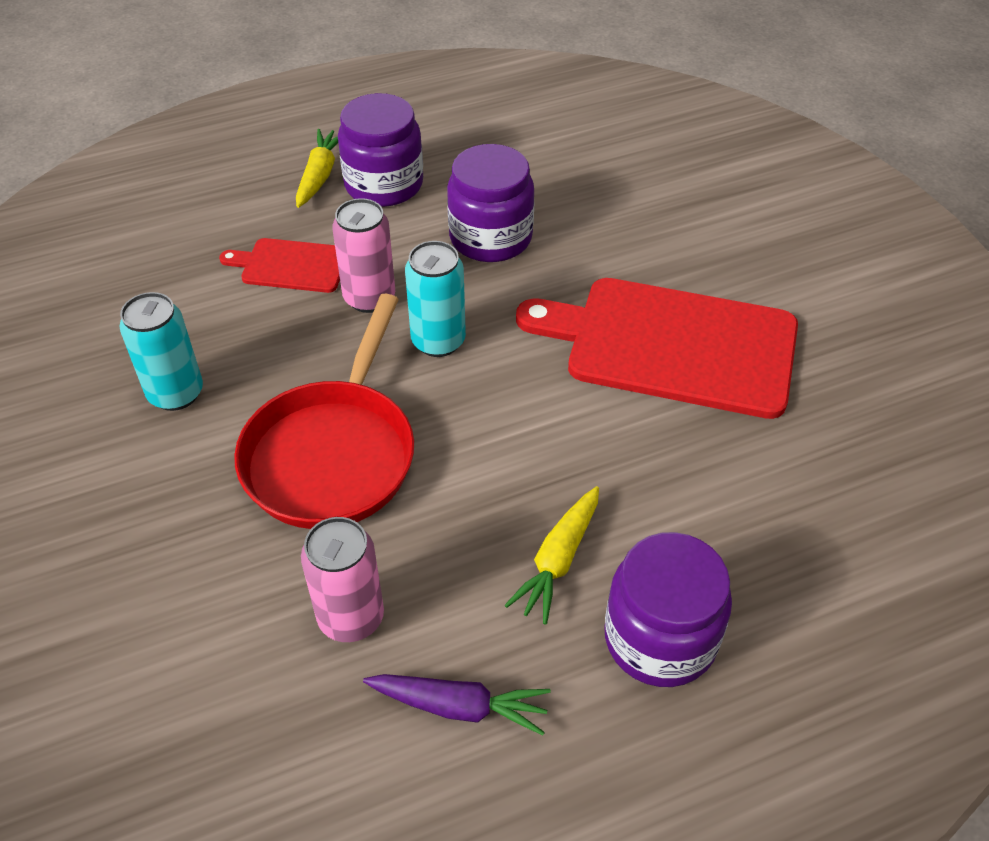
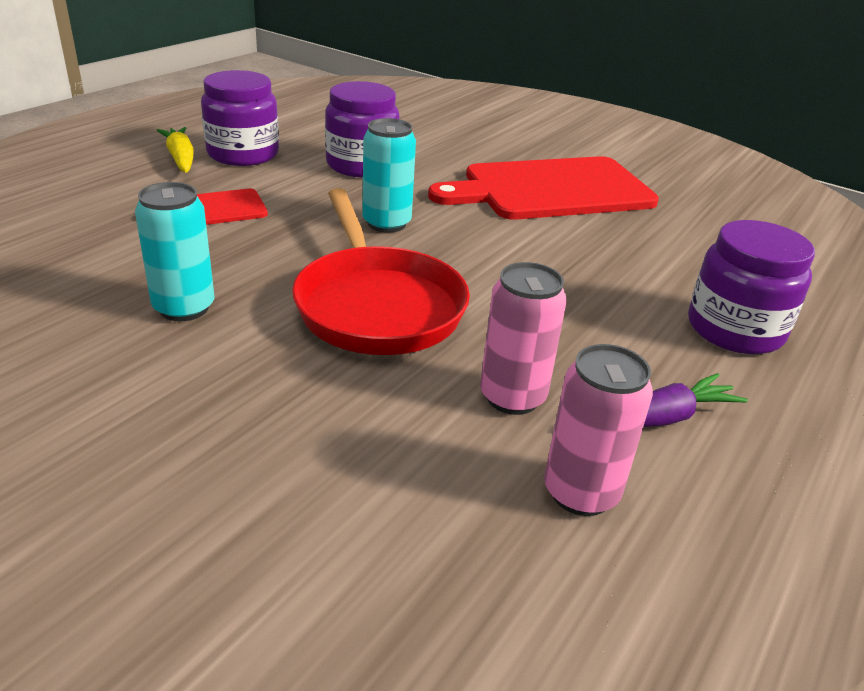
camera: 35 degrees left, 15 degrees down
(369, 298) = (302, 213): pink can -> pink can (581, 492)
(558, 560) = (619, 312): yellow carrot -> none

